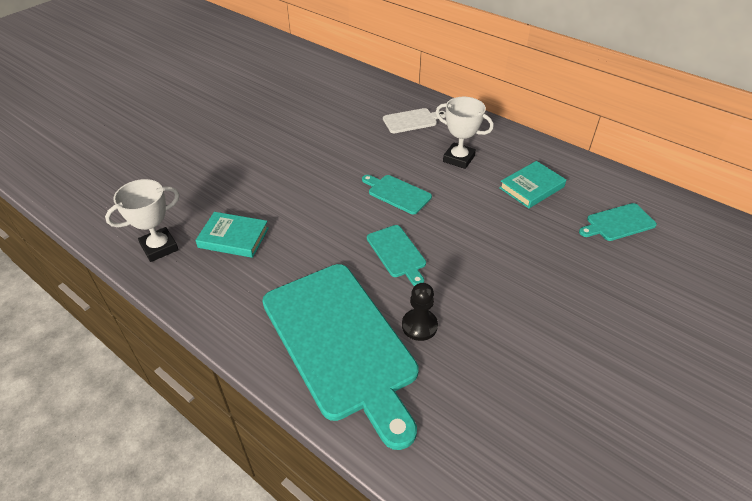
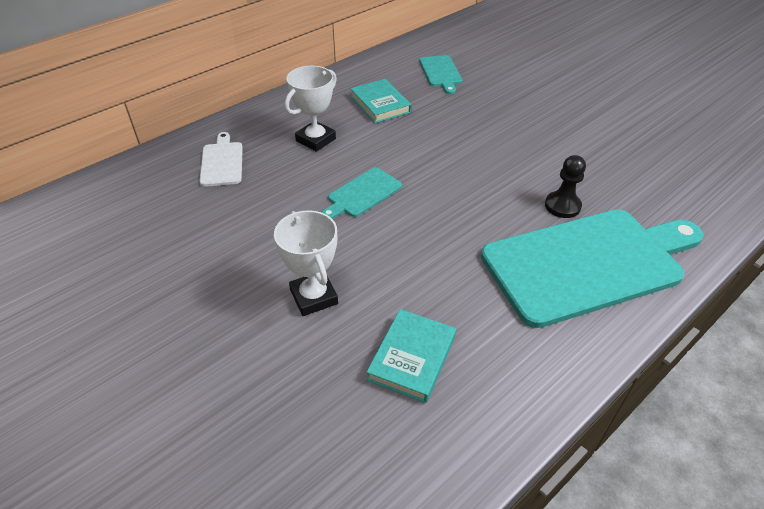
camera: 80 degrees left, 0 degrees up
(159, 247) = (418, 457): white trophy -> white trophy (313, 297)
(397, 253) = (461, 207): turquoise cutting board -> none

